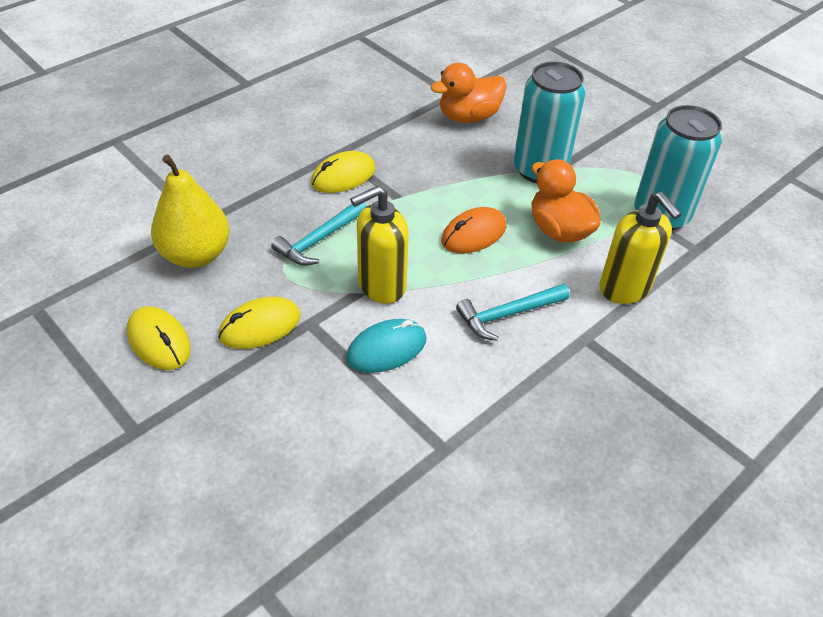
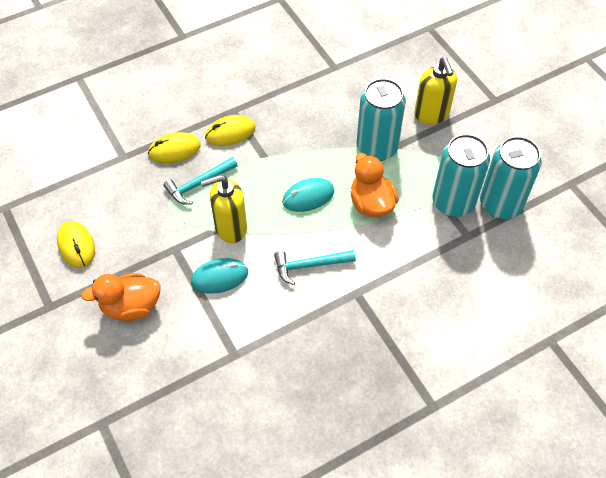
camera: 15 degrees right, 10 degrees up
(196, 255) = (113, 183): yellow pear -> none
(260, 326) = (142, 246): yellow mouse -> yellow mouse (174, 150)
(468, 117) = (340, 91): orange duck -> orange duck (131, 306)
(473, 234) = (308, 197): orange mouse -> turquoise mouse
(624, 288) = (400, 259): yellow soap dispenser -> yellow soap dispenser (431, 114)
(719, 210) = (500, 204): none -> turquoise can

